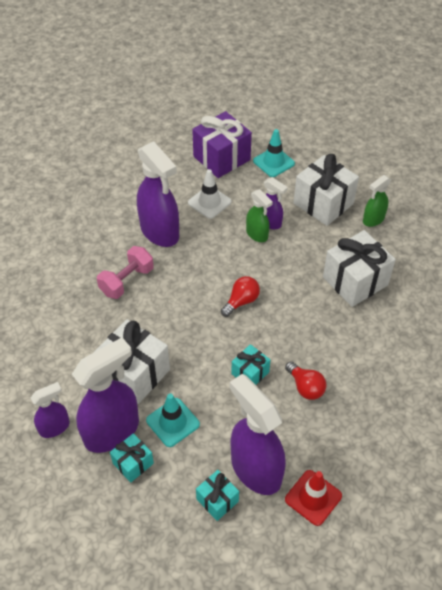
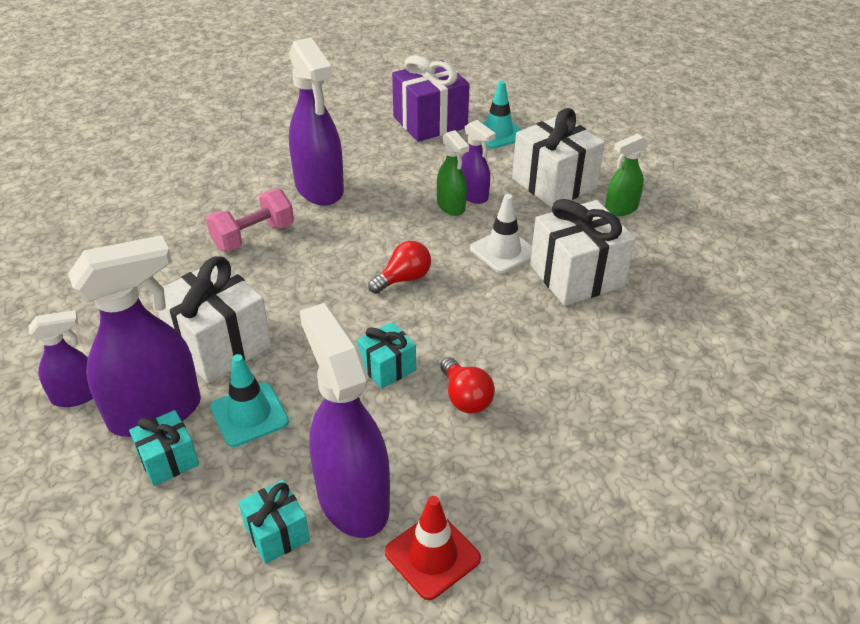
camera: 10 degrees right, 10 degrees down
(209, 202) = (398, 165): white traffic cone -> white traffic cone (503, 251)

